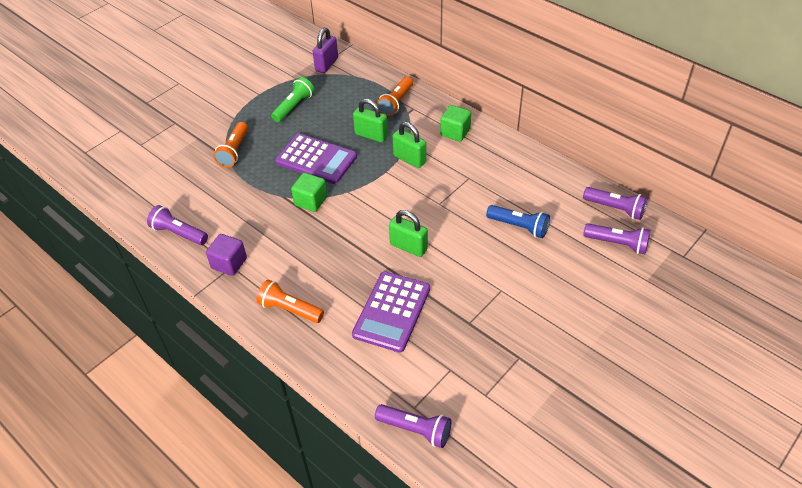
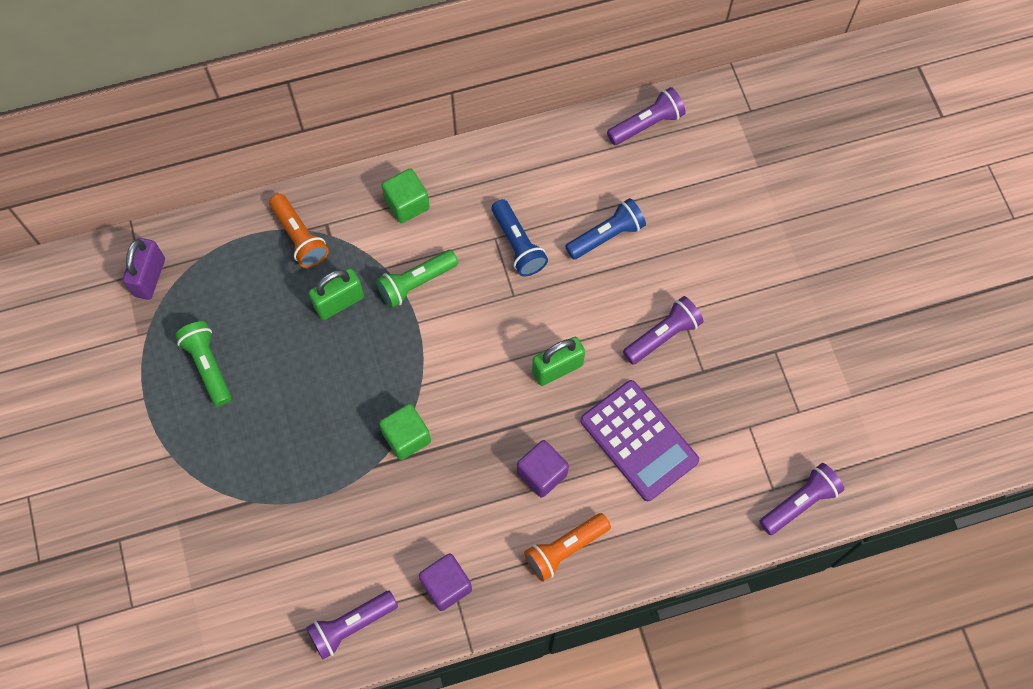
camera: 60 degrees left, 20 degrees up
(234, 151) = (242, 486): orange flashlight -> none
(316, 159) = (335, 392): purple calculator -> none
(327, 64) = (150, 277): purple padlock -> purple padlock turned 45 degrees clockwise
(332, 273) = (542, 473): none -> purple cube
(409, 159) = (416, 283): green padlock -> green flashlight
(474, 189) = (518, 245): none -> blue flashlight
(617, 244) = (695, 158): purple flashlight -> purple flashlight (662, 335)

